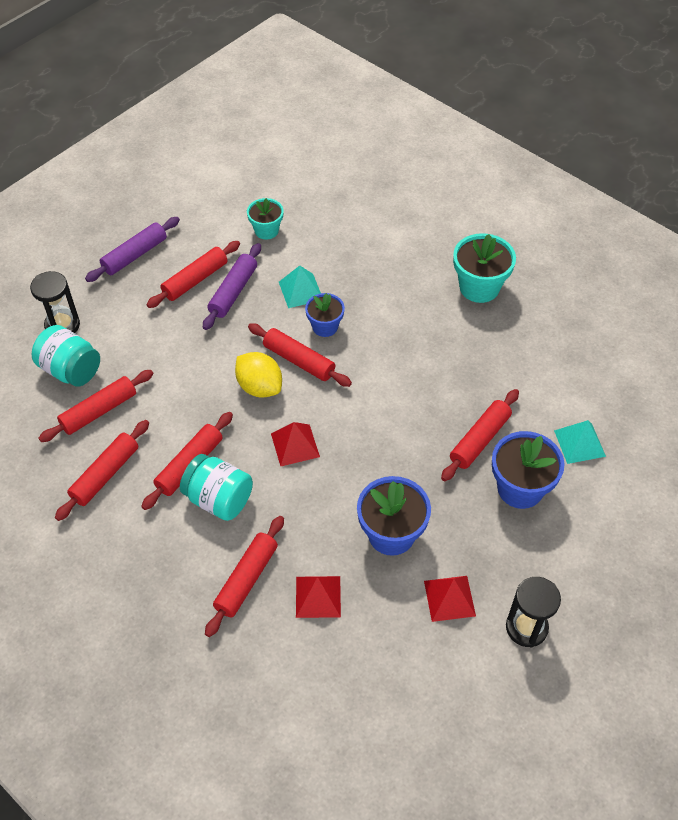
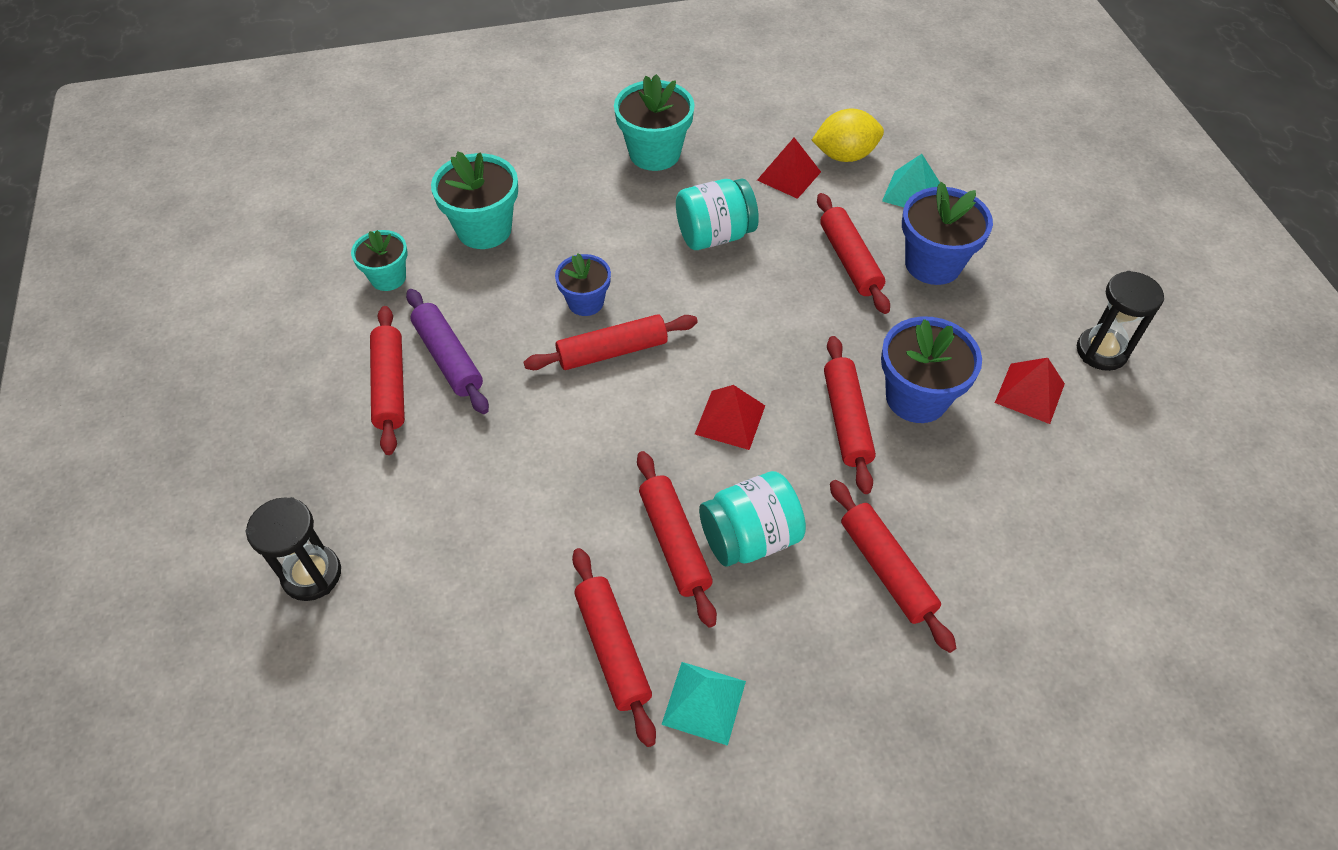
camera: 55 degrees left, 0 degrees up
(71, 370) = (400, 603): turquoise jar -> turquoise jar (715, 235)
(99, 411) = (502, 603): red rolling pin -> red rolling pin (846, 420)
(135, 255) = (279, 428): purple rolling pin -> none
(259, 387) = (617, 408): yellow lemon -> yellow lemon (844, 155)
(300, 290) = (511, 295): turquoise pyramid -> turquoise pyramid (704, 702)
(318, 596) = (955, 509): red pyramid -> red pyramid (788, 176)
(339, 247) = (484, 229): none -> turquoise flower pot

